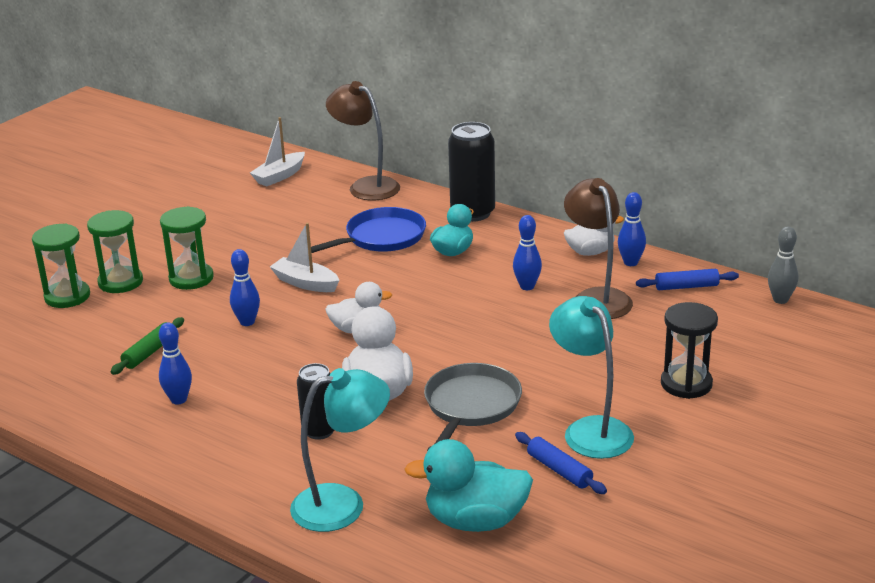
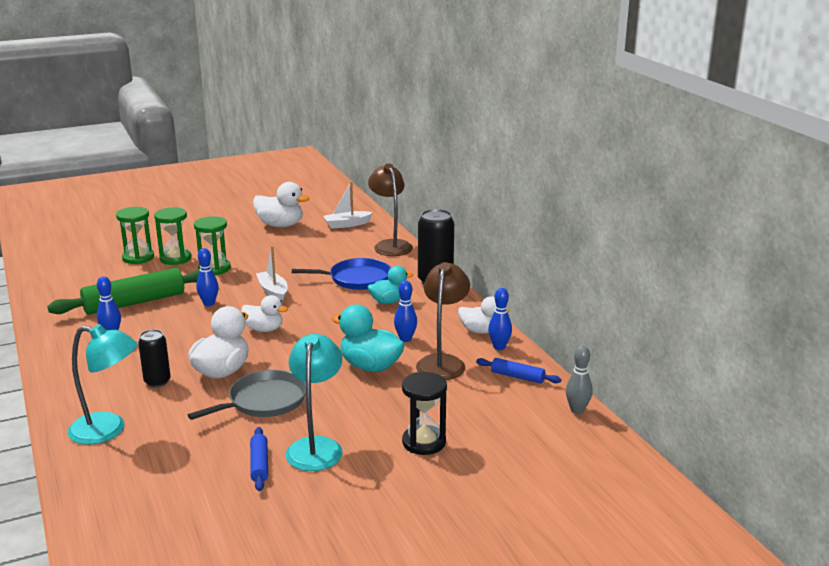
camera: 30 degrees right, 5 degrees down
(149, 352) = (134, 303): green rolling pin -> green rolling pin, size x2.11
(197, 200) = (280, 225): none -> white duck
(475, 521) = (165, 474): turquoise duck -> turquoise duck (370, 366)

